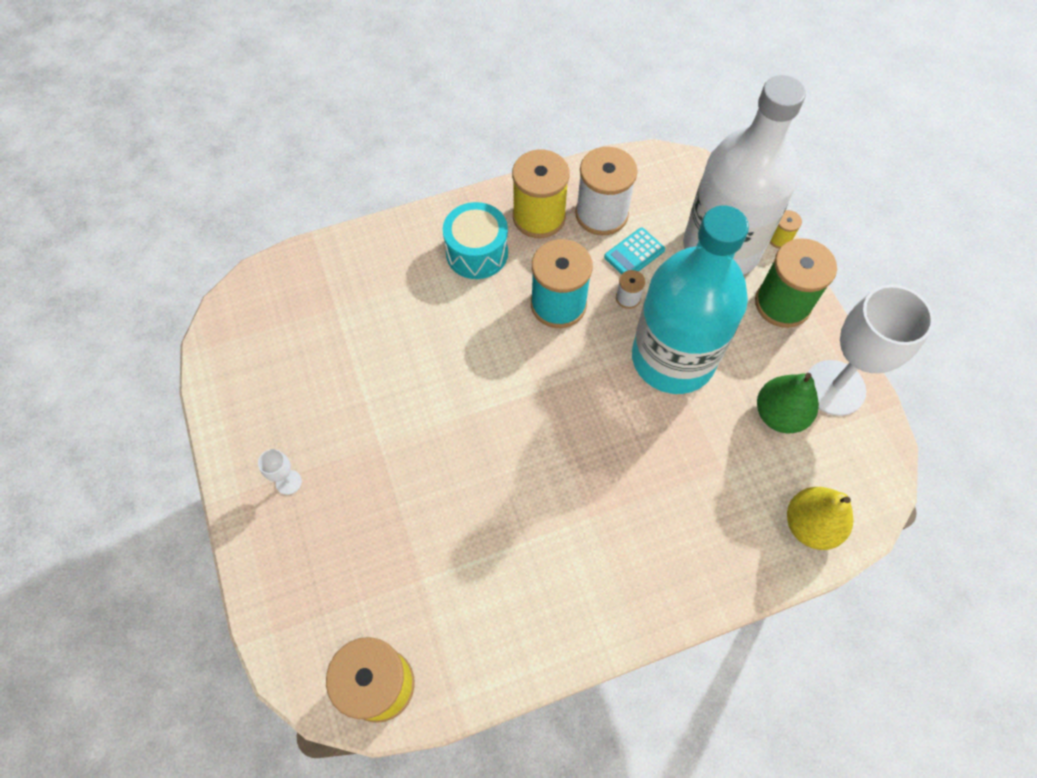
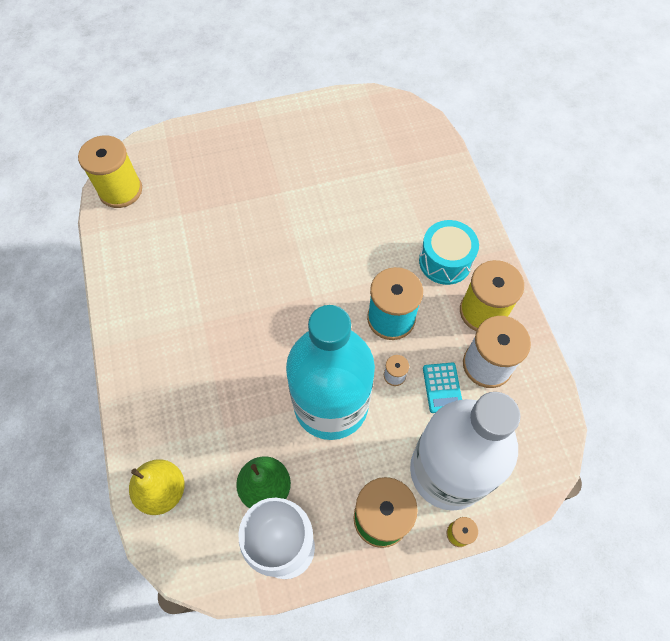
camera: 95 degrees right, 0 degrees up
(288, 482) = (262, 142): white goblet -> none
(634, 253) = (442, 387): turquoise calculator -> turquoise calculator turned 150 degrees counterclockwise

